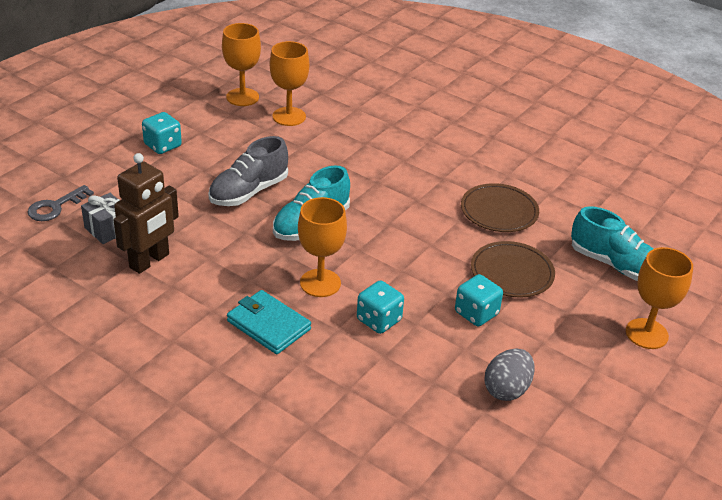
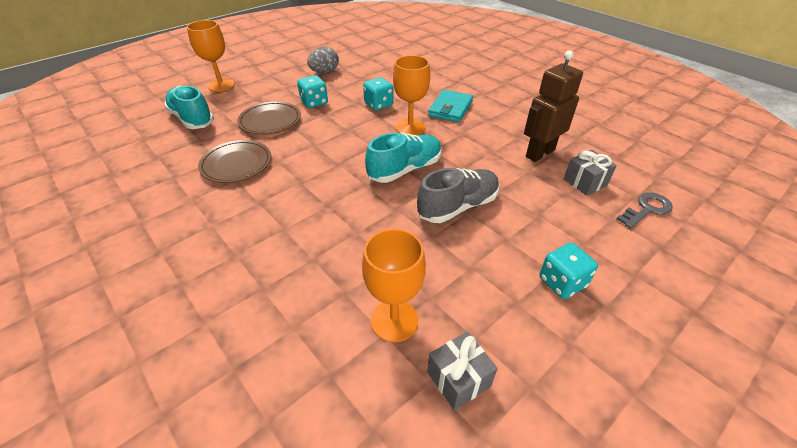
camera: 165 degrees left, 5 degrees up
(242, 97) = (458, 379): orange goblet -> grey gift
(268, 325) = (450, 108): turquoise wallet -> turquoise wallet turned 60 degrees clockwise

